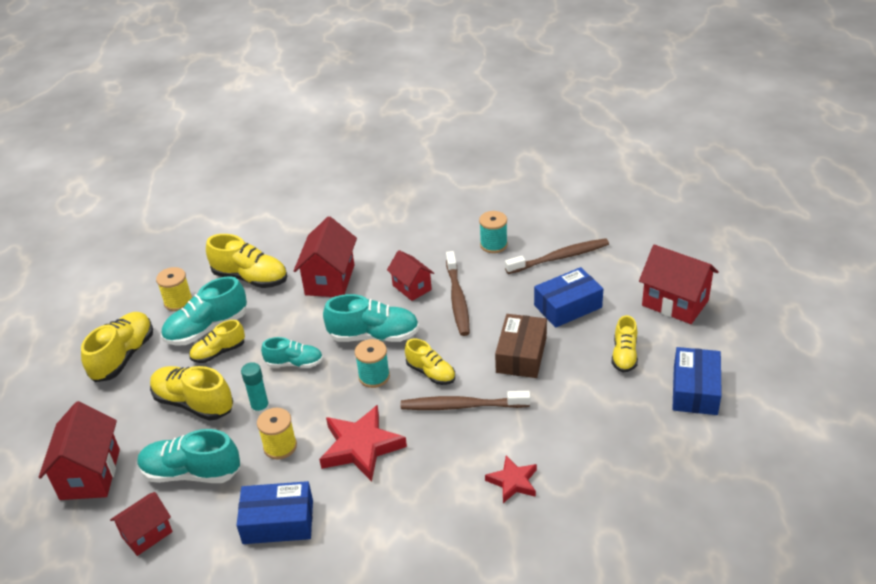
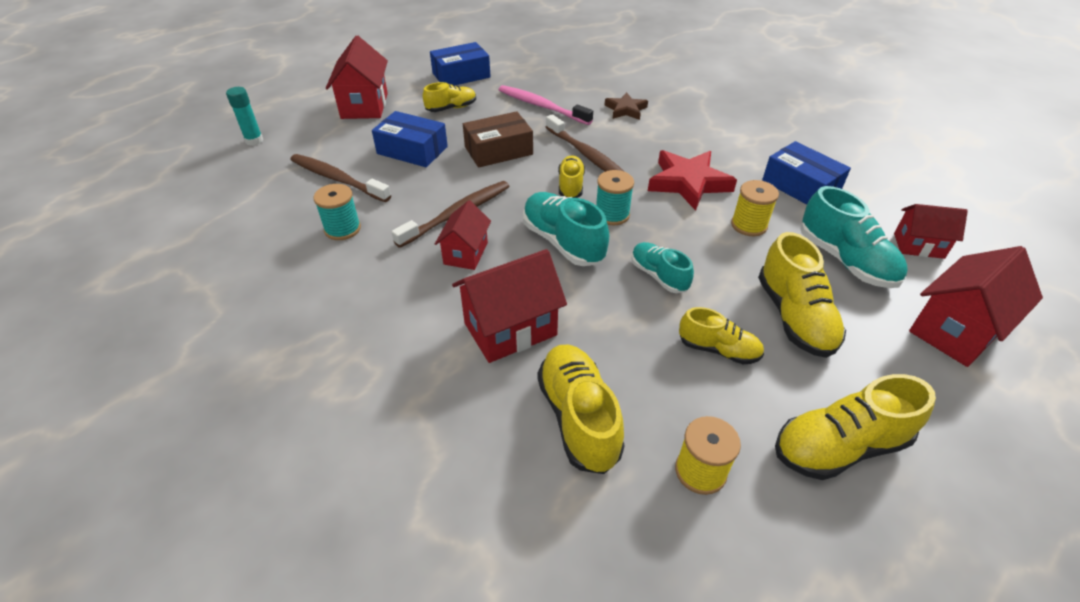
camera: 130 degrees left, 5 degrees up
(207, 329) = (703, 391): turquoise shoe -> none
(260, 408) = (734, 263): turquoise glue stick -> turquoise glue stick (254, 140)
(513, 482) = (625, 110): red star -> brown star
(575, 420) = (541, 106): none -> pink toothbrush

